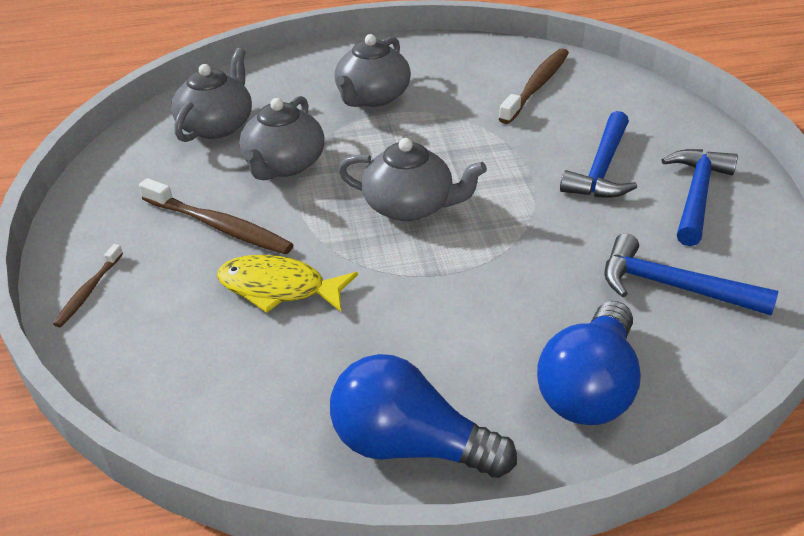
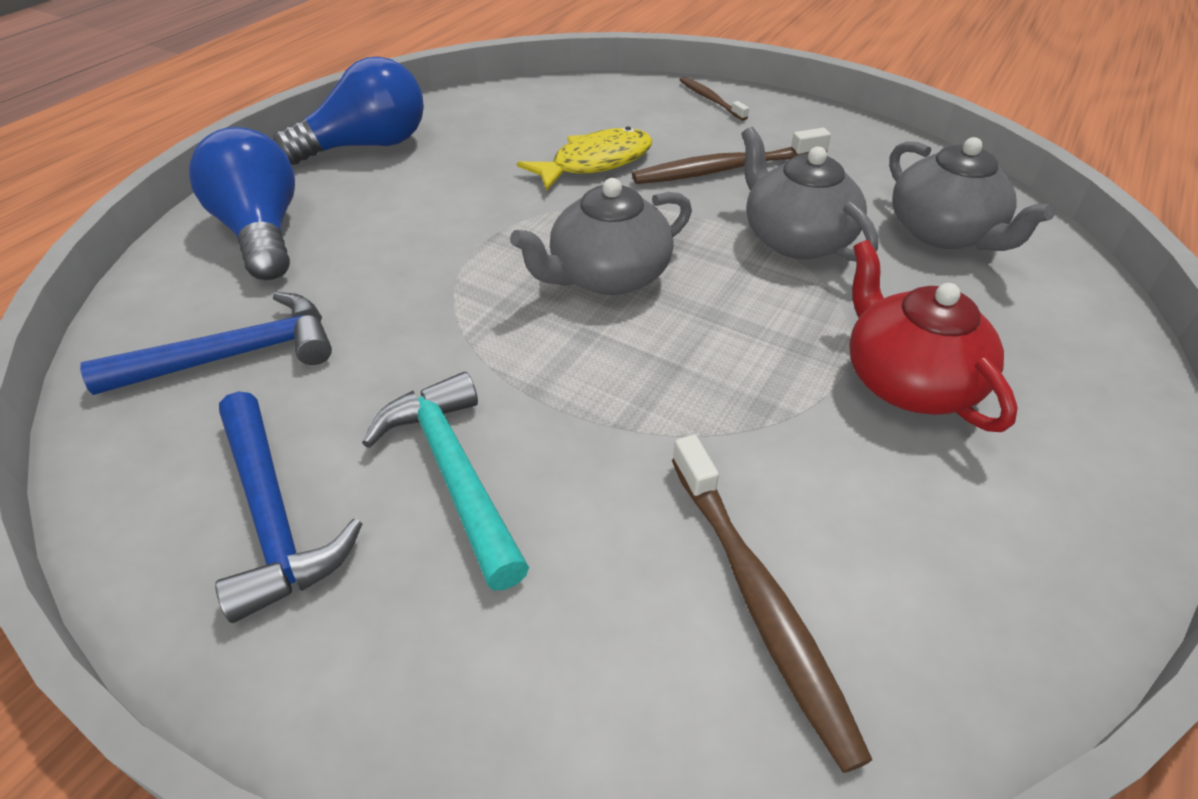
camera: 130 degrees right, 5 degrees up
(372, 97) = (908, 381): grey teapot -> red teapot
(602, 169) = (453, 473): blue hammer -> turquoise hammer

